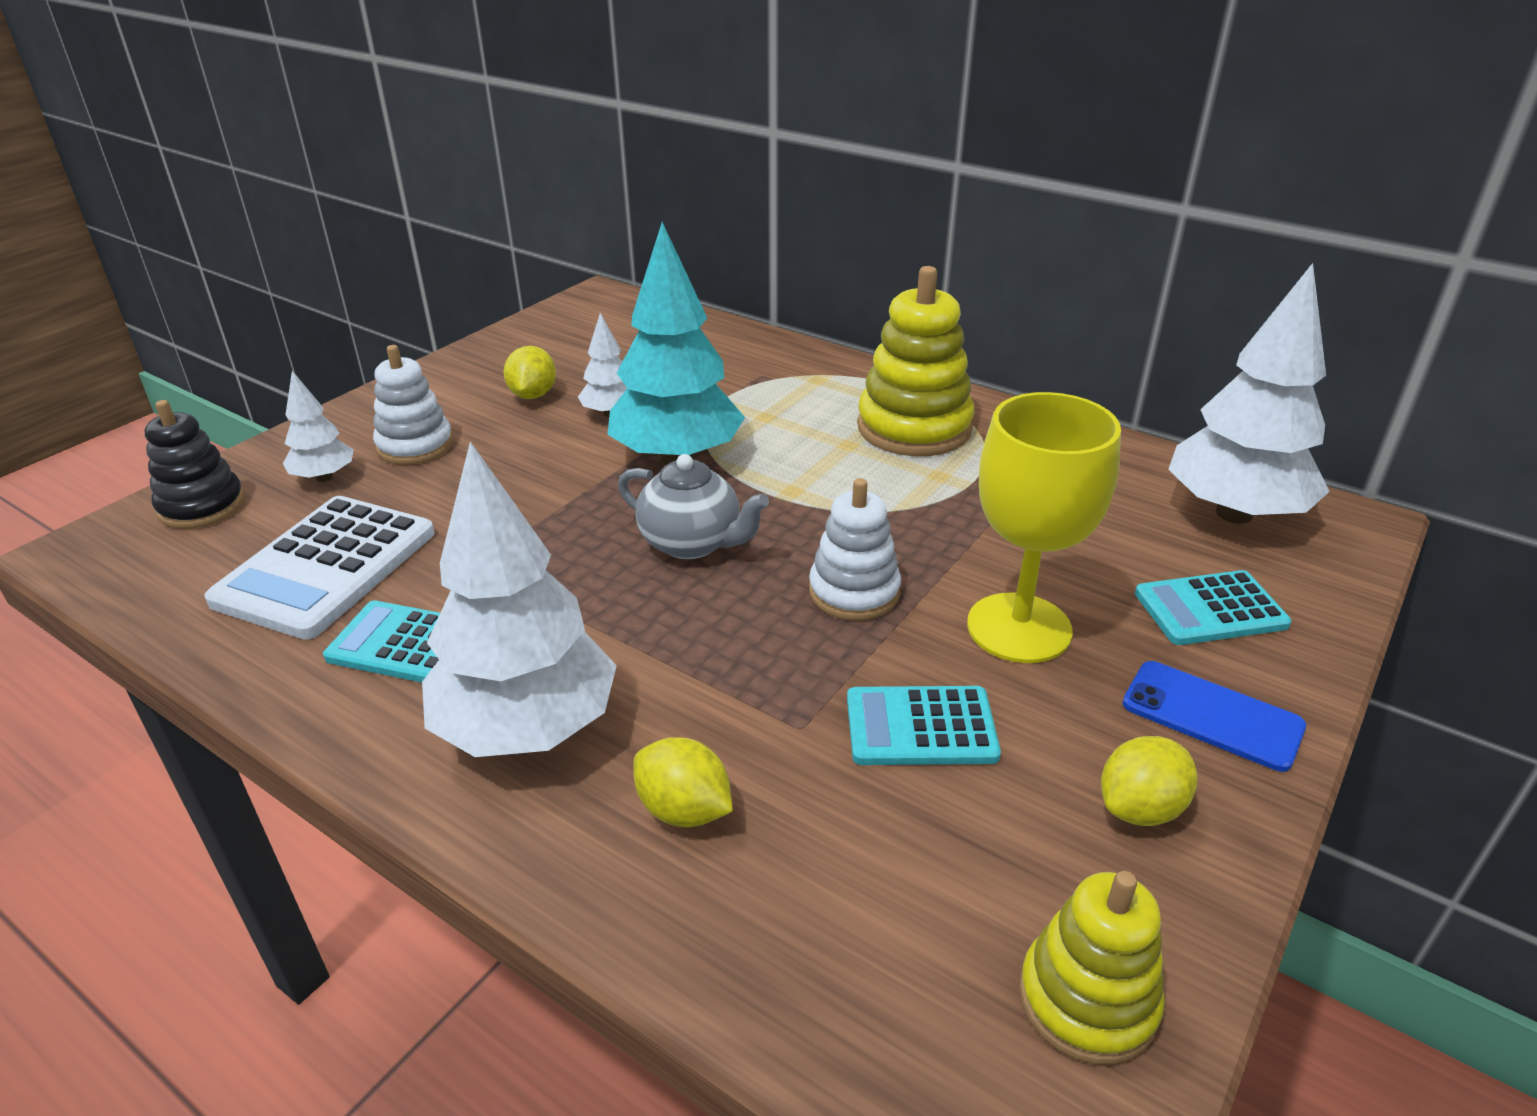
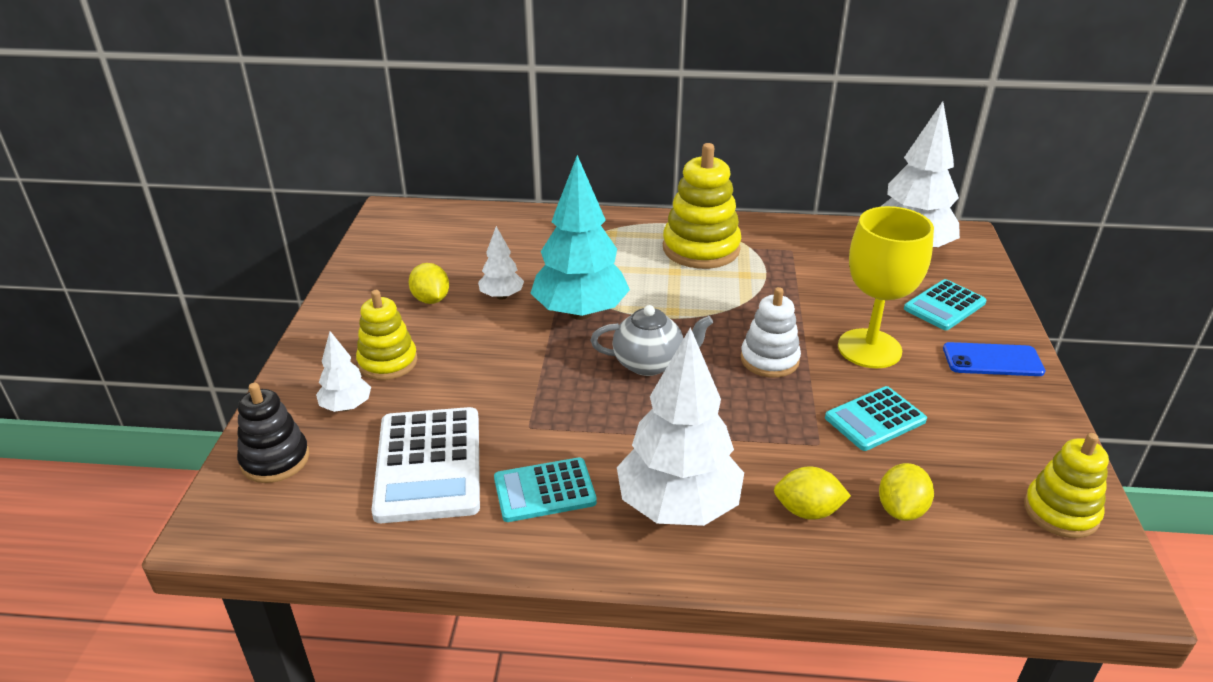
camera: 30 degrees left, 0 degrees up
(415, 446) = (388, 362): white stacking toy -> yellow stacking toy
(1140, 808) = (1004, 417): yellow lemon -> yellow lemon (901, 509)

